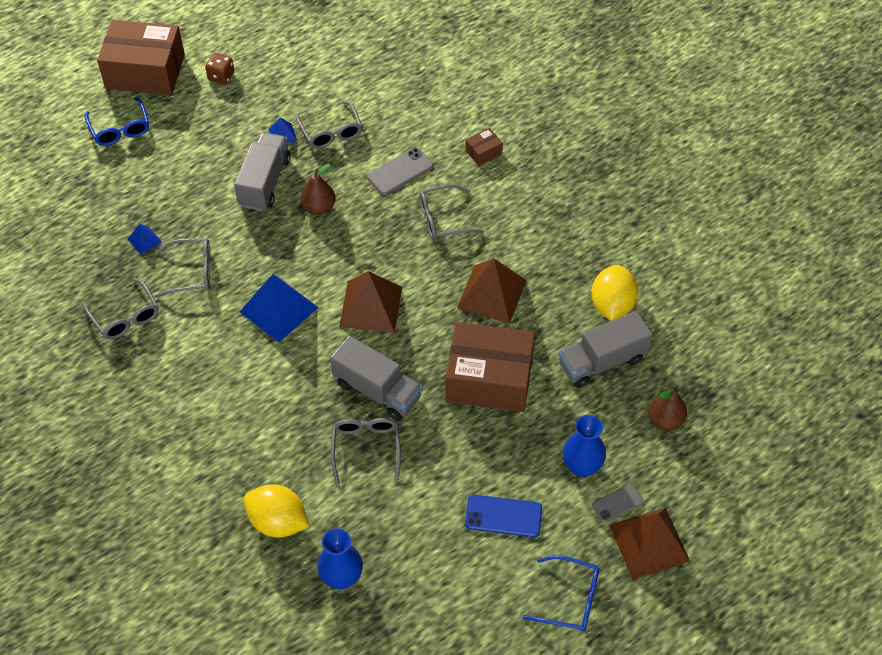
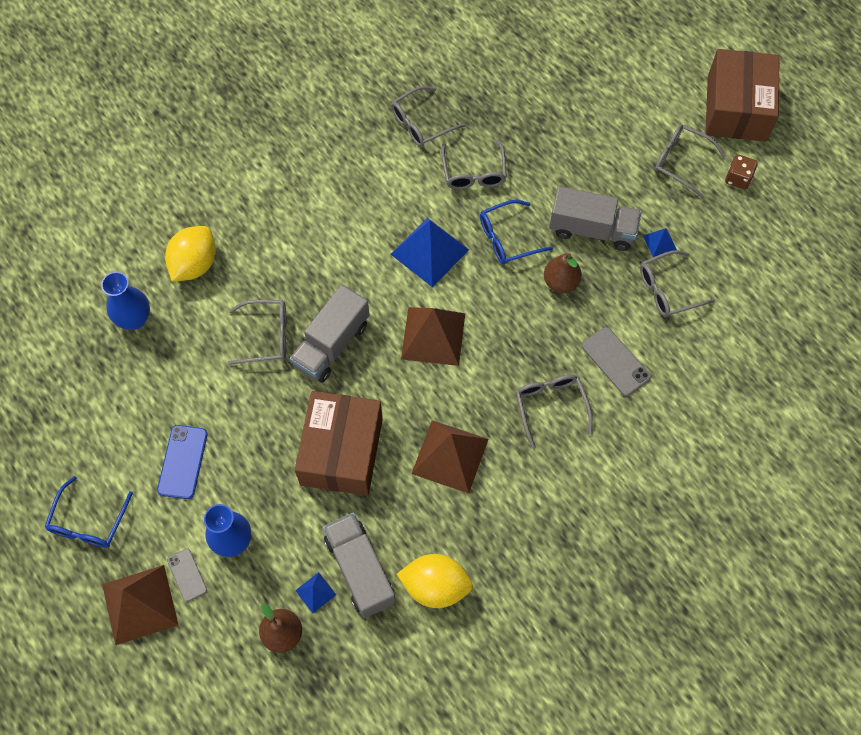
camera: 90 degrees right, 10 degrees up
(120, 129) = (654, 94): blue glasses -> blue glasses (507, 238)
(144, 240) = (512, 130): blue pyramid -> blue pyramid (315, 592)
(198, 114) = (681, 162): none -> grey glasses
(483, 152) = (651, 451): brown box -> none

